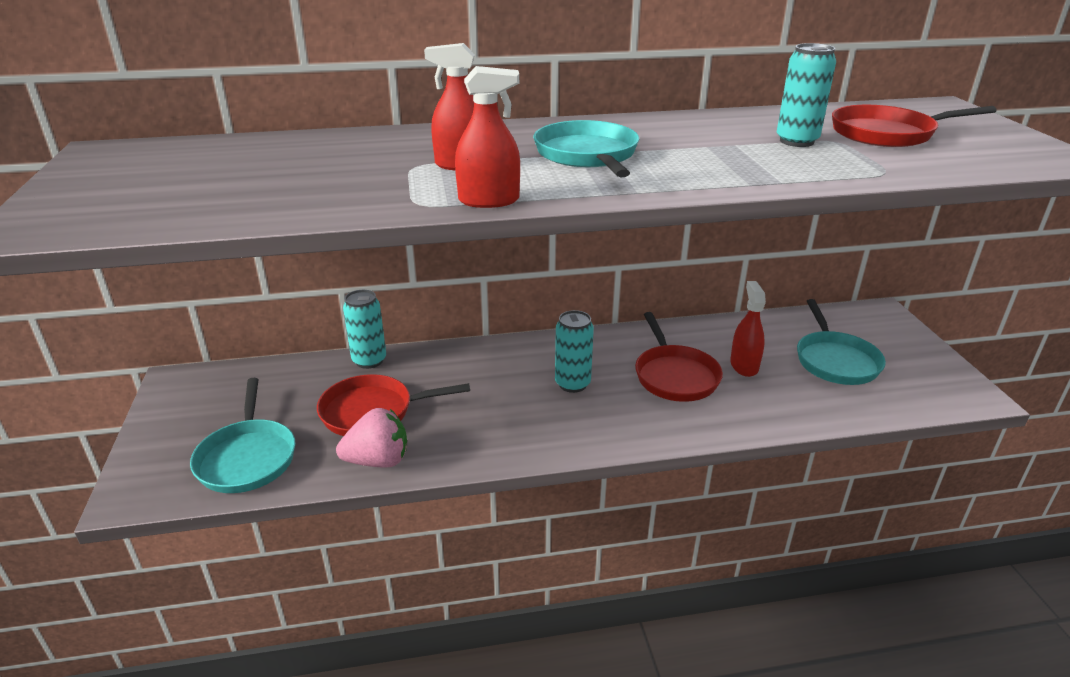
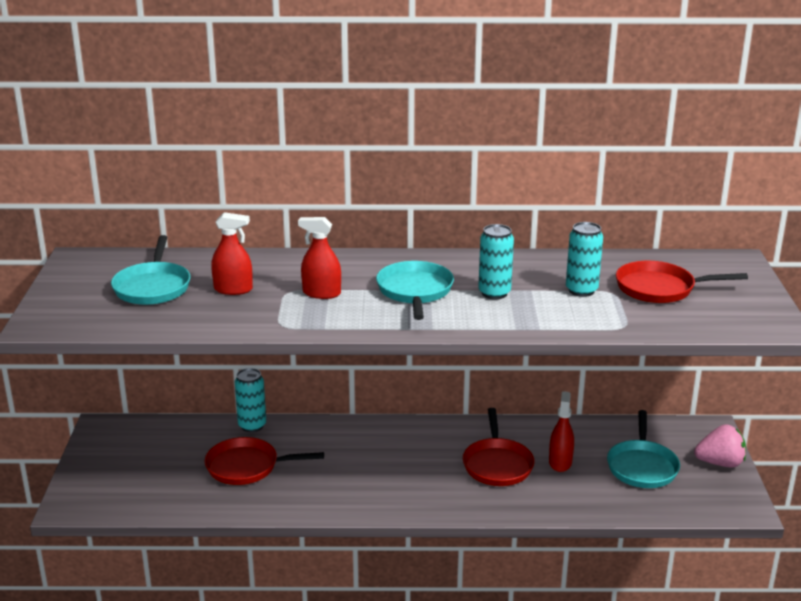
camera: 10 degrees right, 5 degrees down
(247, 458) = (150, 490): turquoise pan -> turquoise pan (153, 287)
(378, 461) = (244, 503): pink strawberry -> pink strawberry (720, 463)
(489, 200) = (328, 327): red spray bottle -> red spray bottle (233, 289)
(572, 384) = (410, 462): turquoise can -> turquoise can (494, 293)

